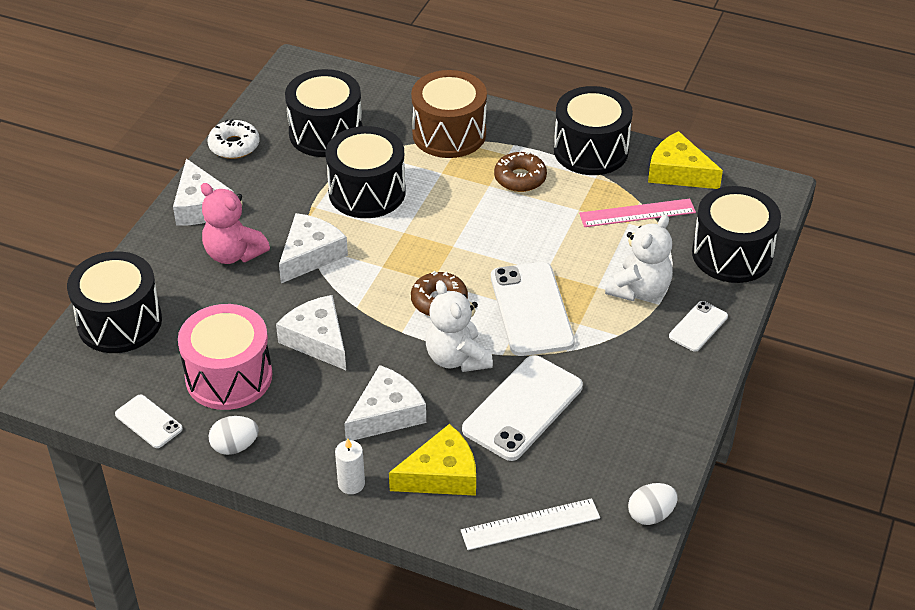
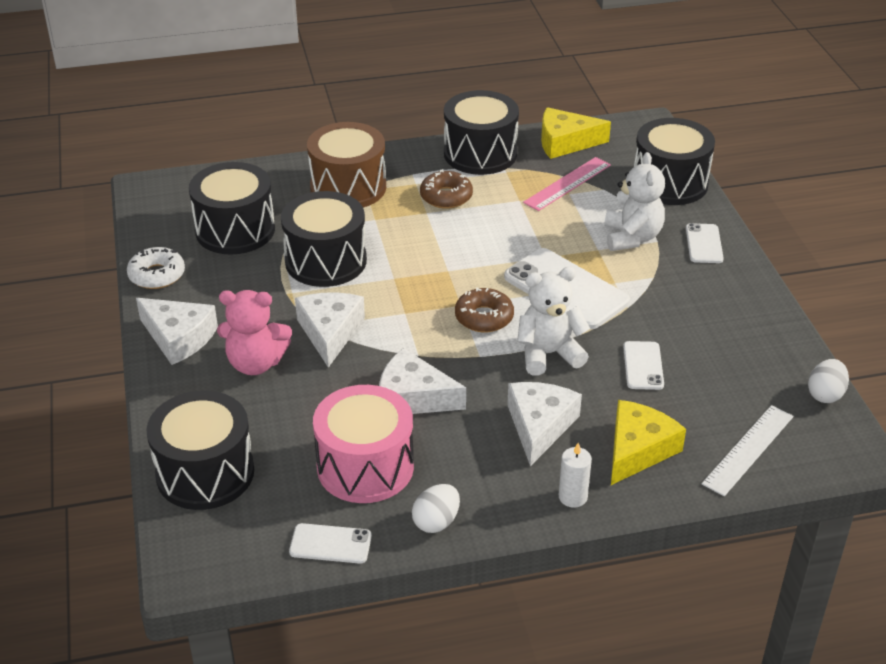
camera: 35 degrees left, 5 degrees down
(457, 358) = (548, 354): white teddy bear -> white teddy bear turned 135 degrees clockwise
(522, 408) = (643, 366): white phone -> white phone, size x0.53

